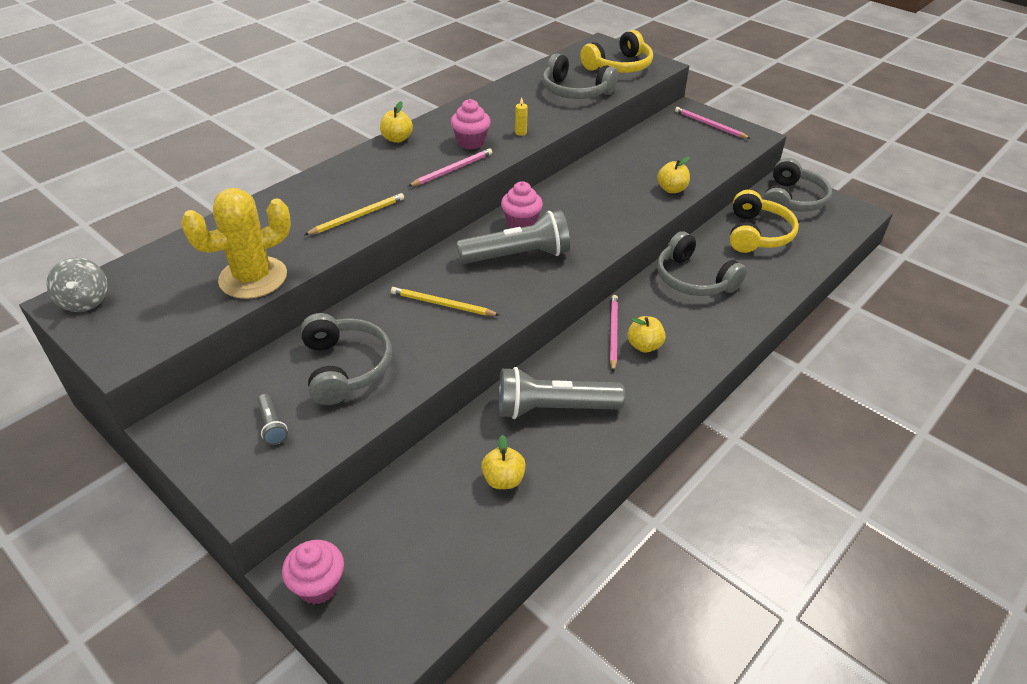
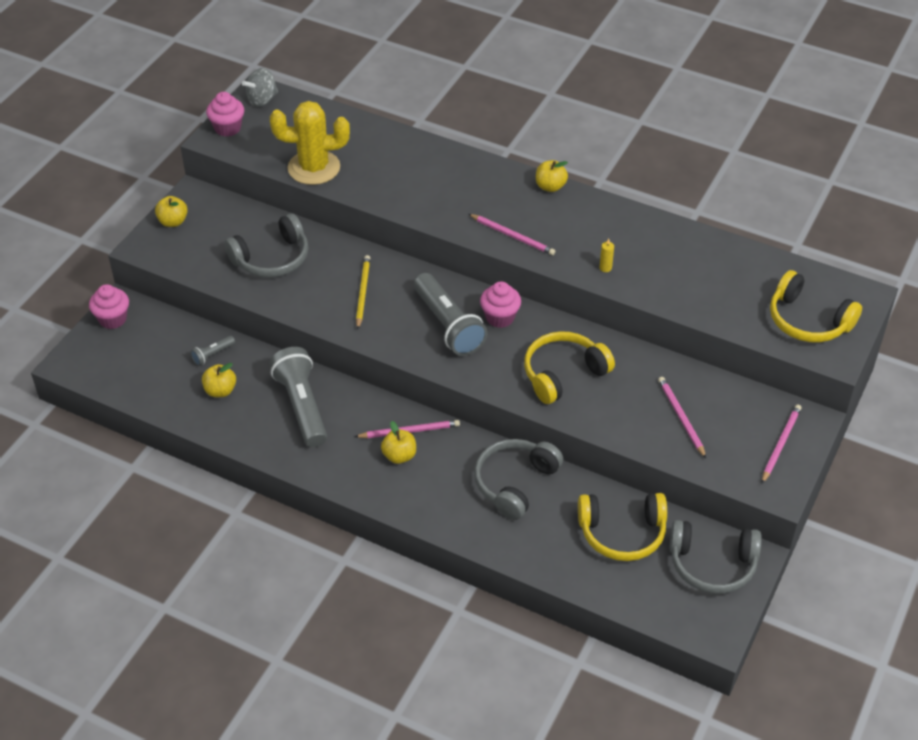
camera: 75 degrees right, 5 degrees up
(253, 278) = (314, 168): yellow cactus -> yellow cactus turned 45 degrees counterclockwise
(272, 425) = (205, 240): grey flashlight -> grey flashlight (212, 355)
(358, 216) = (414, 198): yellow pencil -> none
(471, 142) = (568, 237): pink cupcake -> pink cupcake (227, 128)
(575, 91) = (720, 293): grey headphones -> none
(606, 203) = (563, 374): none -> yellow headphones
(671, 189) = (614, 423): yellow apple -> yellow apple (173, 222)
(673, 158) = (681, 417): none -> pink pencil

